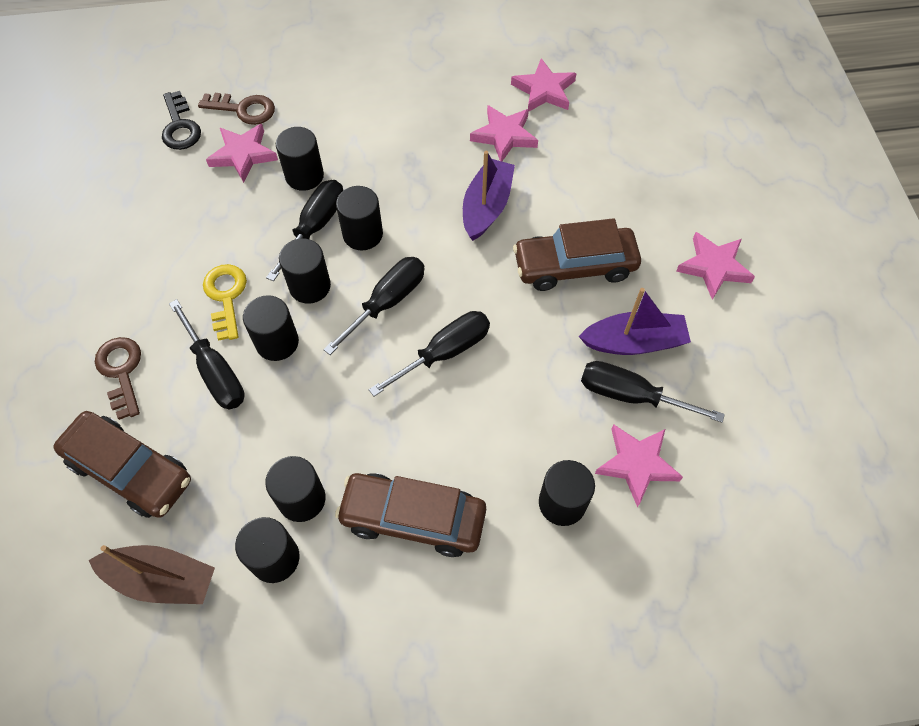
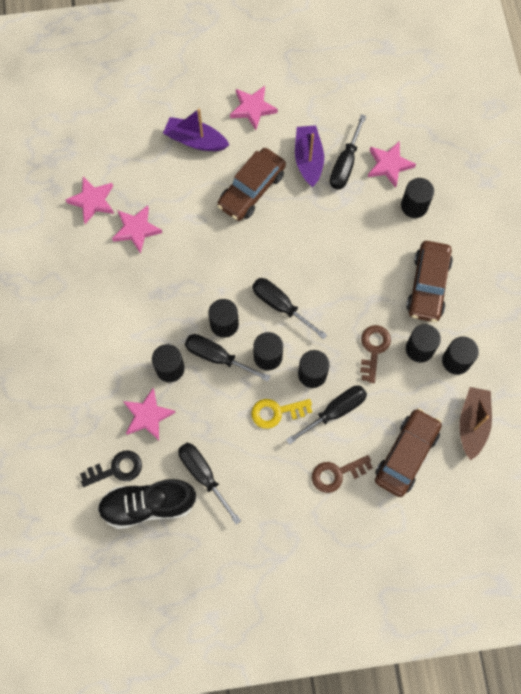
camera: 90 degrees left, 10 degrees up
(128, 158) = (148, 505): none -> black shoe
(243, 109) = (100, 421): brown key -> brown key (373, 349)
(445, 352) = (318, 269): black screwdriver -> black screwdriver (203, 475)
(486, 207) = (201, 243): purple boat -> purple boat (195, 140)
(574, 266) = (251, 190): brown car -> brown car turned 45 degrees clockwise

